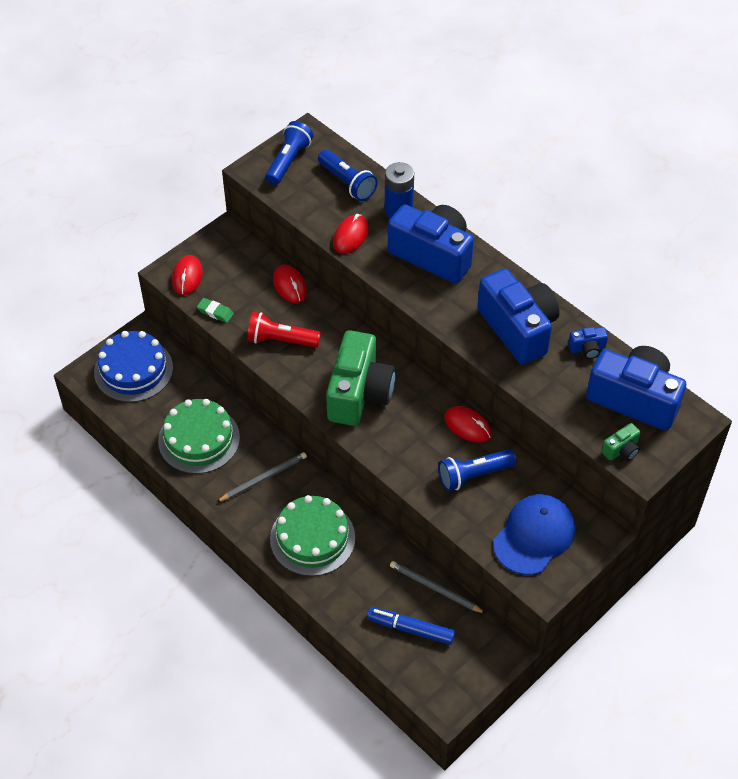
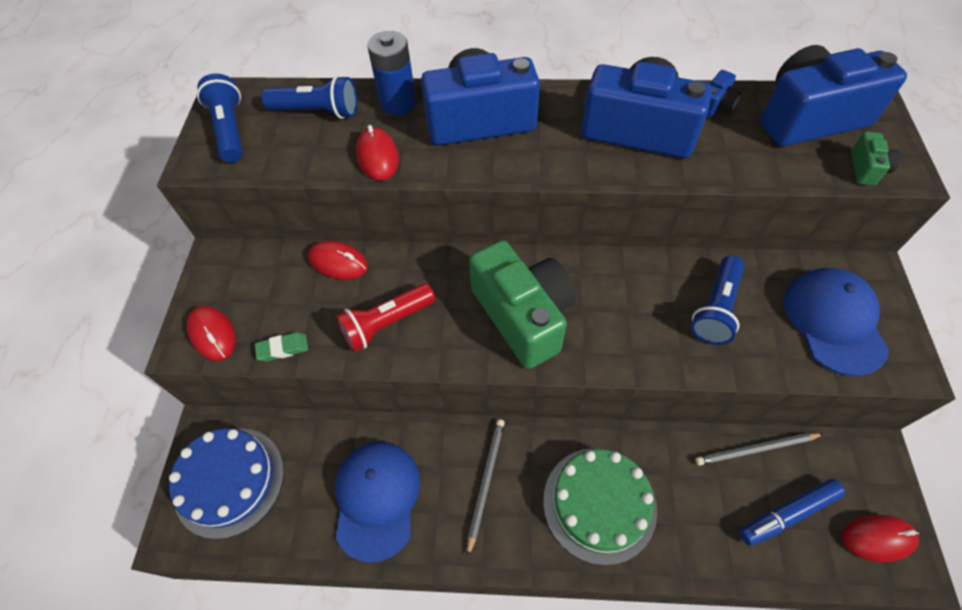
camera: 40 degrees left, 5 degrees up
(199, 439) = (377, 499): green cake -> blue cap
(467, 426) = (653, 267): red mouse -> red mouse (877, 538)

